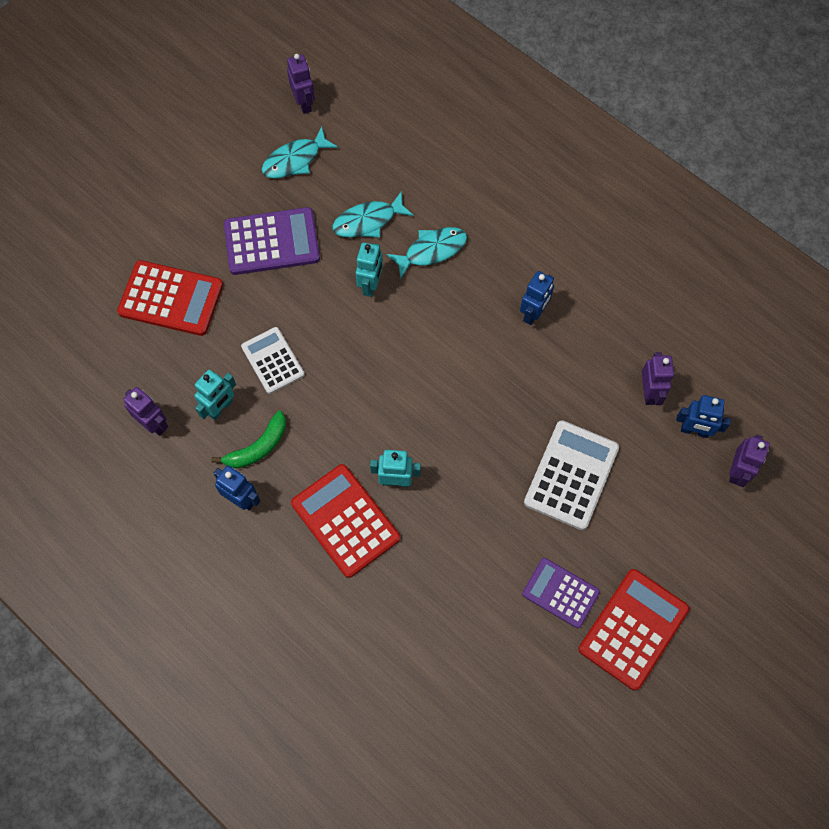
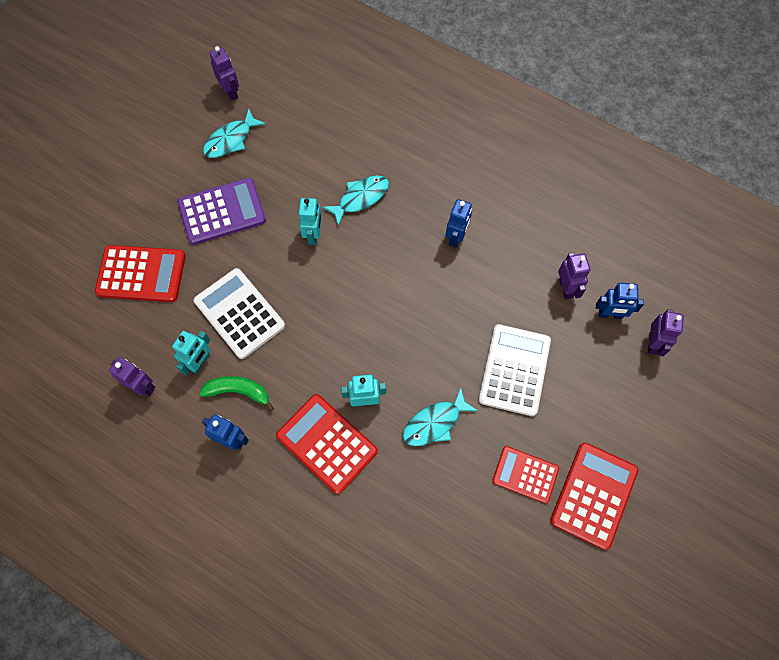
camera: 10 degrees left, 0 degrees up
(258, 447) = (238, 391): green banana -> green banana turned 120 degrees counterclockwise
(273, 360) = (239, 313): white calculator -> white calculator, size x1.53
(368, 221) = (302, 182): turquoise fish -> turquoise fish (434, 423)
(560, 593) = (525, 474): purple calculator -> red calculator

